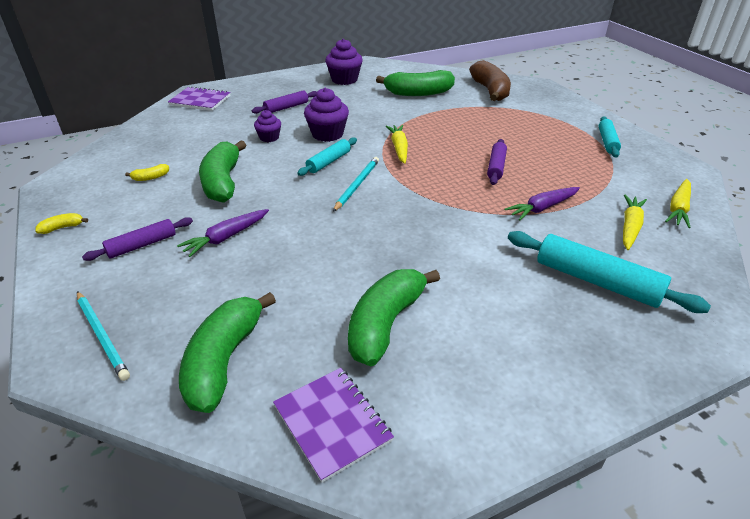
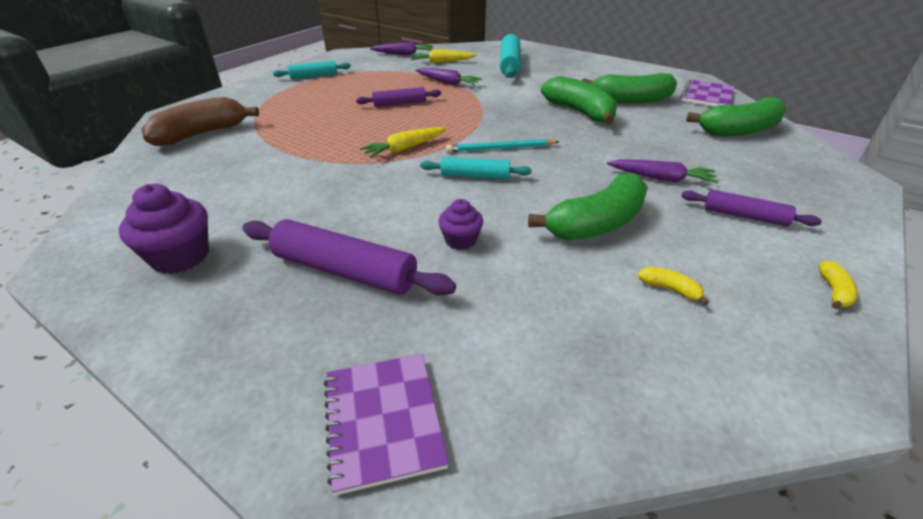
camera: 120 degrees left, 0 degrees up
(62, 228) = (834, 291): yellow banana -> yellow banana turned 105 degrees counterclockwise
(102, 336) = (818, 177): turquoise pencil -> none
(286, 107) = (345, 271): purple rolling pin -> purple rolling pin, size x1.67
(327, 134) = (409, 199): purple cupcake -> none
(418, 93) = (226, 175): green banana -> green banana (579, 112)
(678, 209) = (403, 54): yellow carrot -> purple carrot

